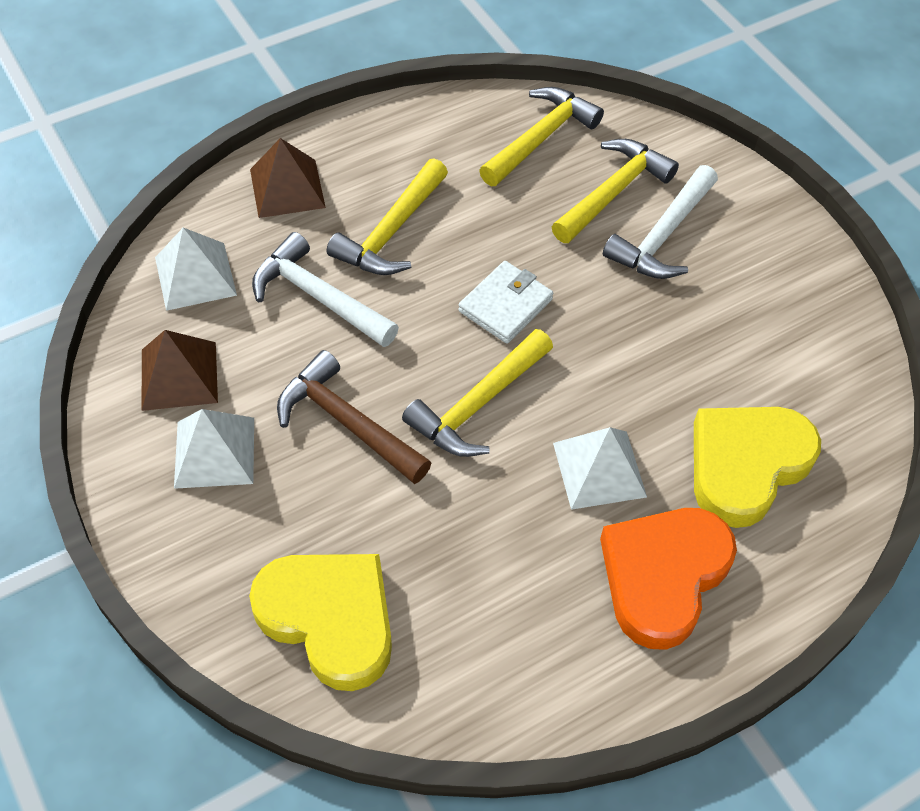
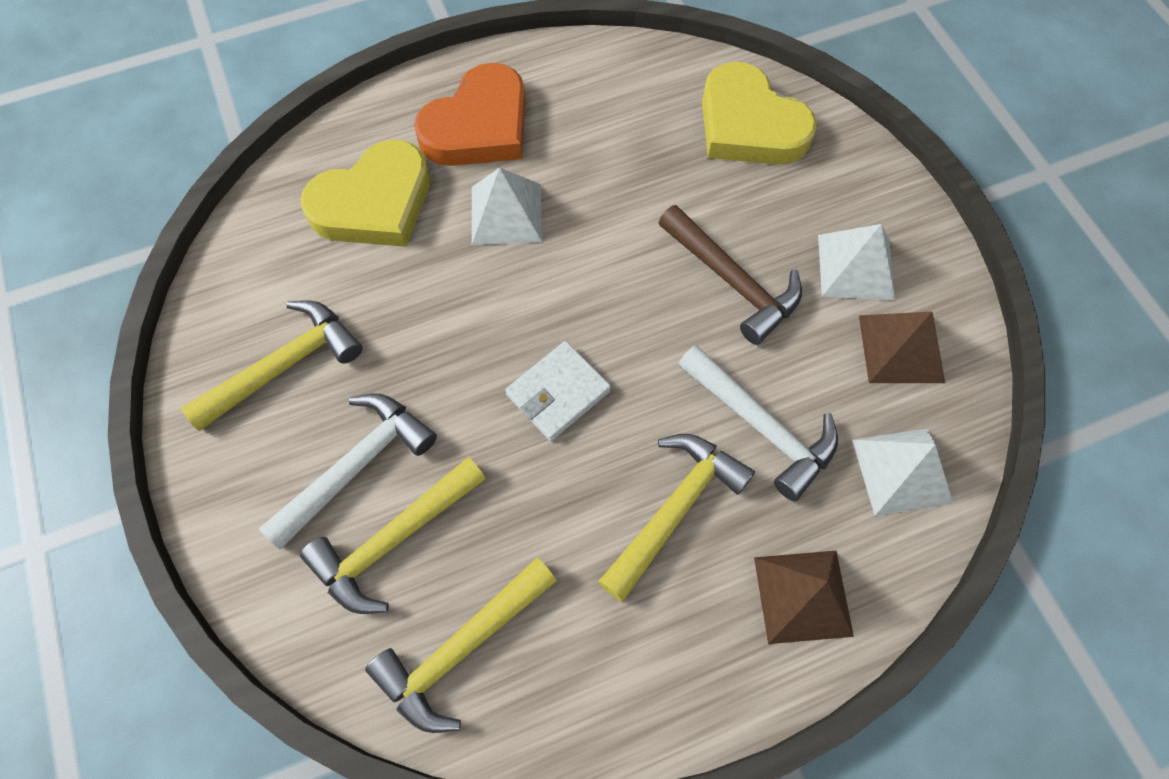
camera: 170 degrees left, 10 degrees up
(478, 404) = (605, 286): yellow hammer -> yellow hammer (284, 366)

